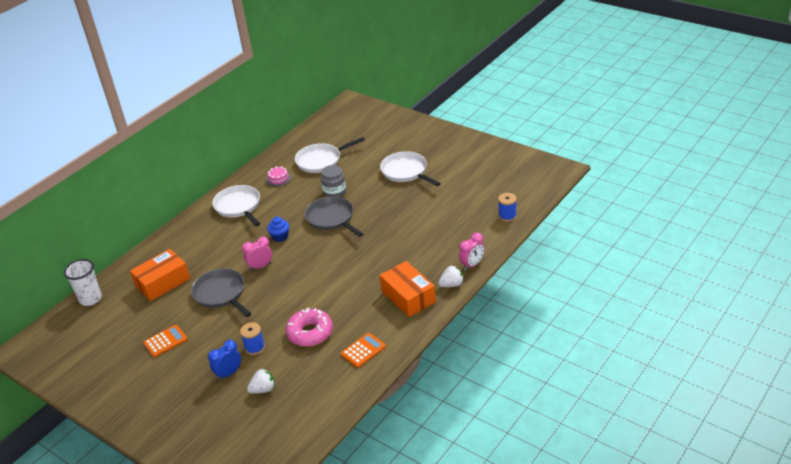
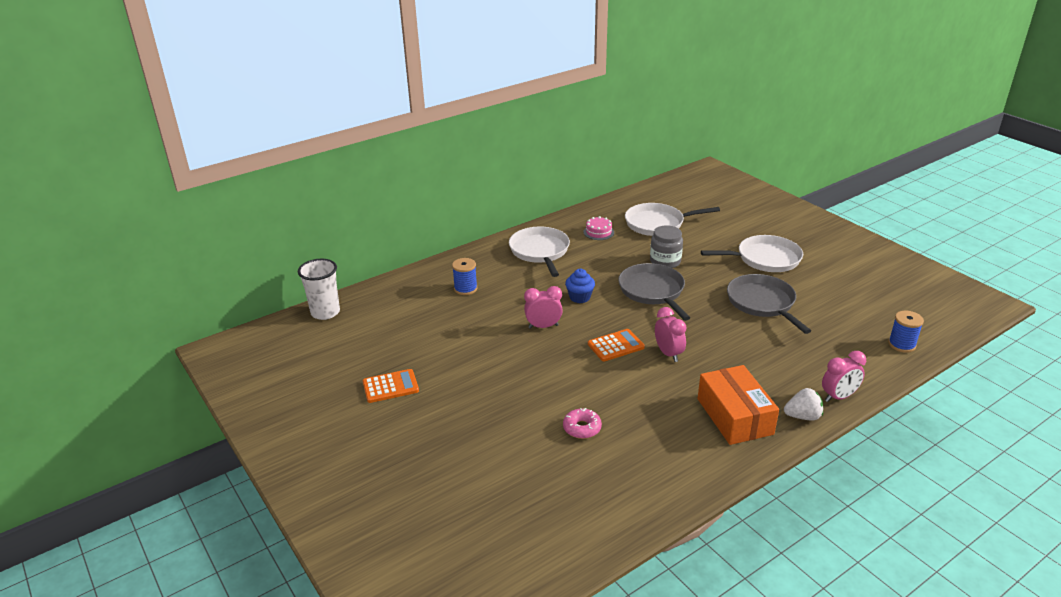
camera: 15 degrees right, 5 degrees down
(163, 282) = (416, 315): orange box -> none
(221, 294) = (482, 346): grey pan -> grey pan (762, 303)
(229, 373) = (454, 452): blue clock -> none
(255, 347) = (501, 427): blue spool -> blue spool (465, 289)
(263, 389) = (493, 488): white strawberry -> none
(310, 333) = (582, 428): pink donut -> pink donut, size x0.57
(354, 264) = (668, 353): none -> pink clock
(363, 350) = (650, 474): orange calculator -> orange calculator (615, 346)
(406, 171) = (765, 259): white pan -> white pan turned 105 degrees clockwise

